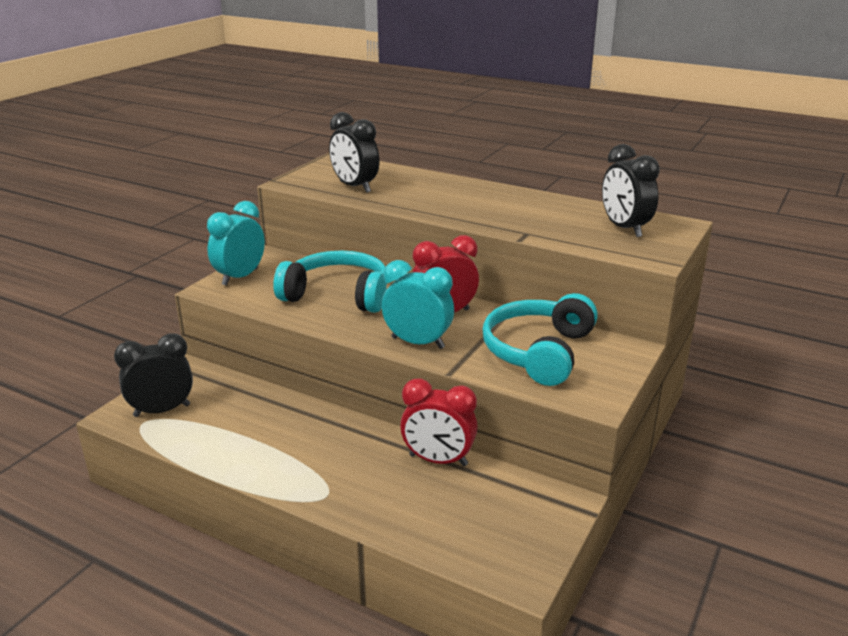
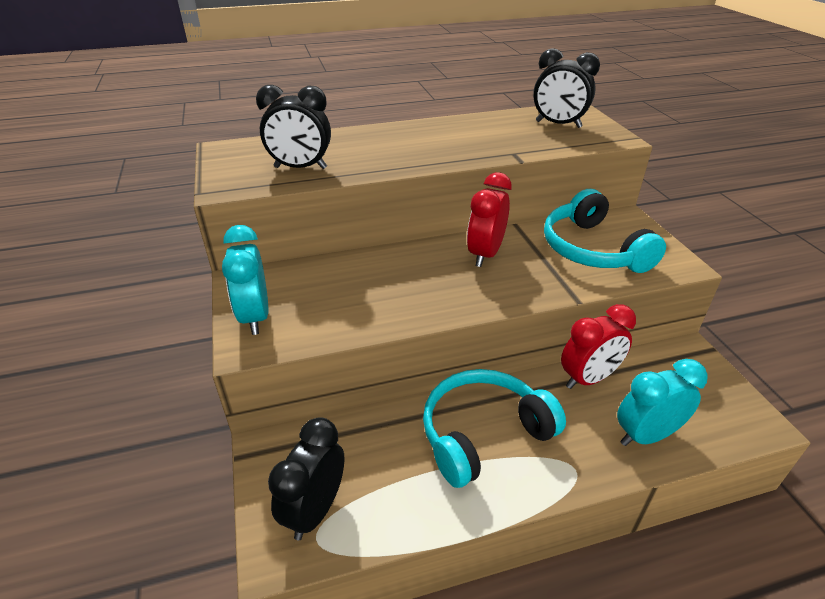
camera: 45 degrees left, 10 degrees up
(338, 295) = (379, 283): turquoise headphones -> turquoise headphones (483, 433)
(418, 343) = (515, 290): turquoise clock -> turquoise clock (646, 435)

